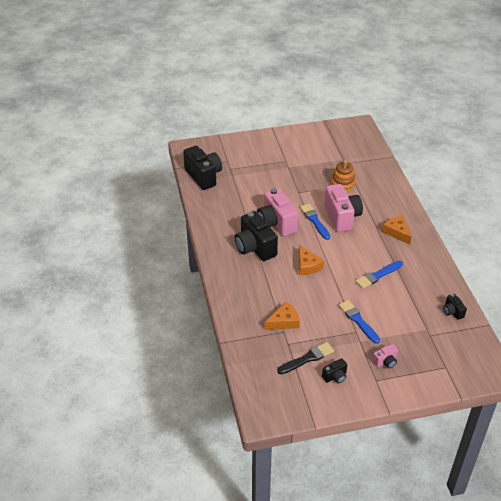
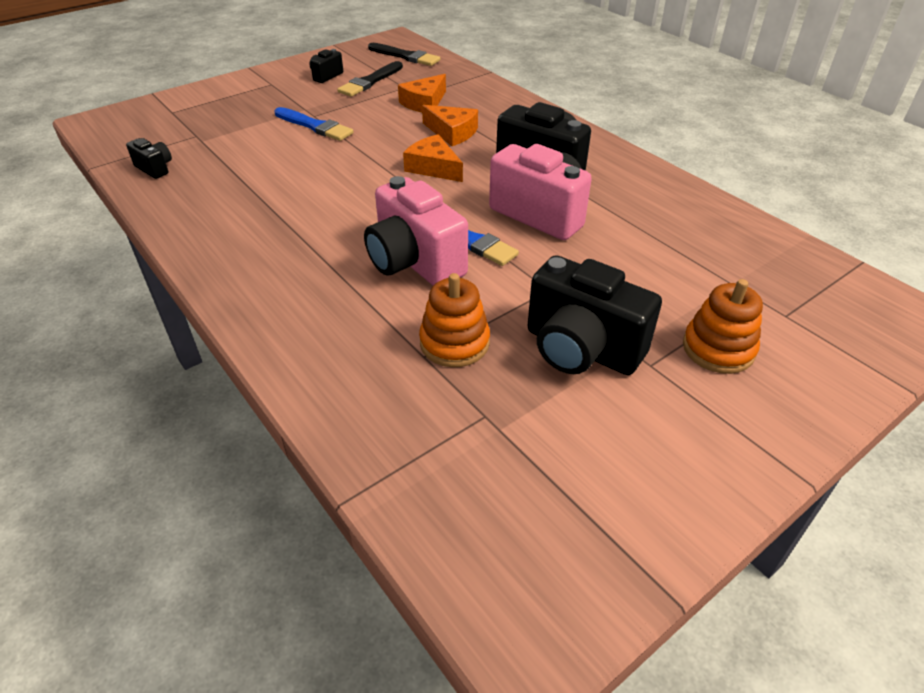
camera: 155 degrees right, 0 degrees up
(203, 176) = (784, 261): black camera -> black camera (581, 349)
(260, 159) = (718, 349): none -> orange stacking toy
(268, 384) = (405, 56): none -> black brush
(378, 275) = (299, 184): blue brush -> none
(385, 362) = (261, 99): pink camera -> none
(397, 232) = (278, 265): orange cheese -> orange cheese (452, 132)

